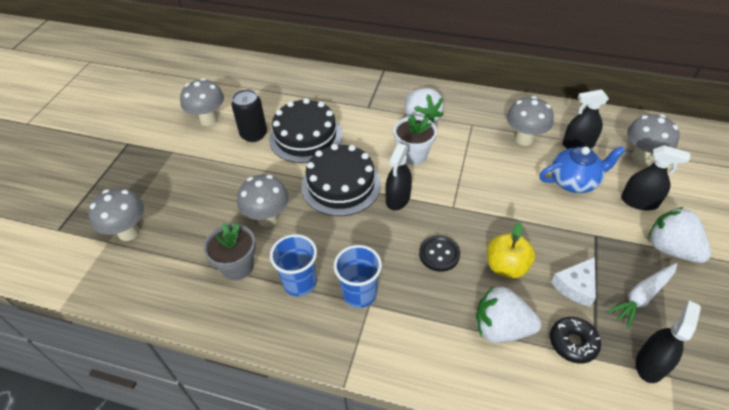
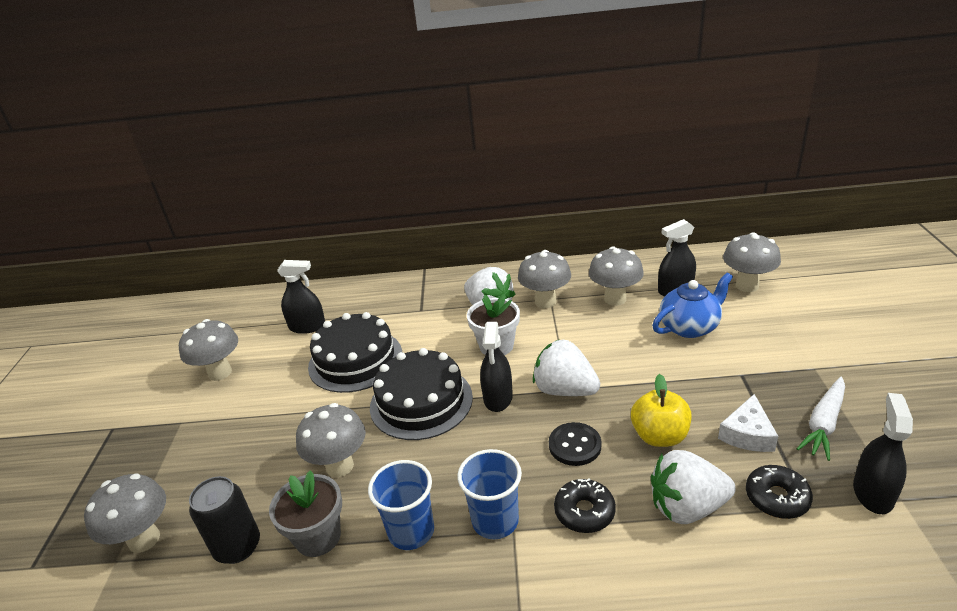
camera: 15 degrees left, 15 degrees down
(254, 134) = (286, 374): black can -> black can (238, 547)
(424, 307) = (584, 512): none -> black donut
(467, 126) = (545, 302): none -> grey mushroom
(639, 201) = (768, 328): black spray bottle -> black spray bottle (307, 326)
(670, 248) = (825, 366): white strawberry -> white strawberry (565, 390)

